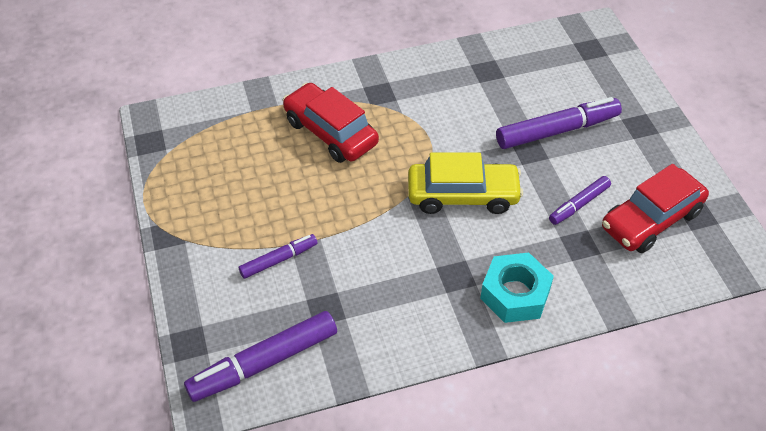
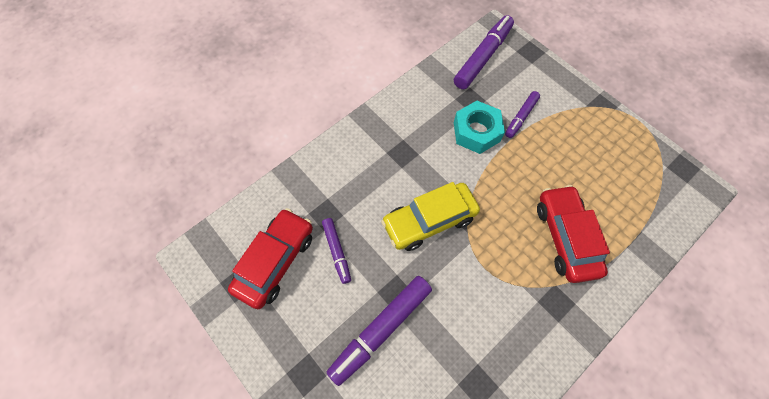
camera: 155 degrees right, 15 degrees up
(330, 132) = (565, 237): red car -> red car turned 120 degrees counterclockwise
(515, 294) = (358, 155): turquoise nut -> turquoise nut (476, 132)
(579, 204) = (337, 251): purple marker -> purple marker turned 135 degrees clockwise

